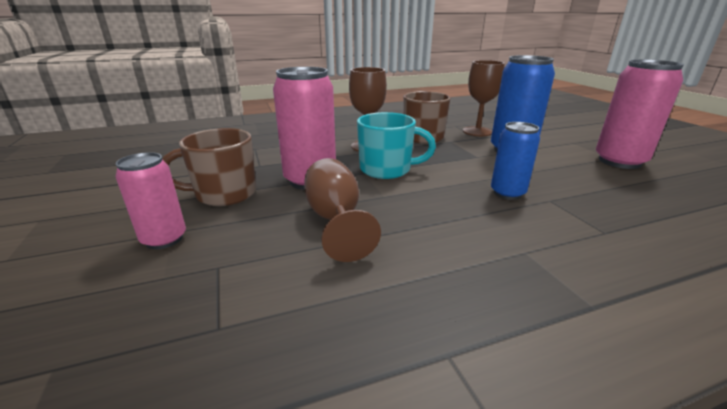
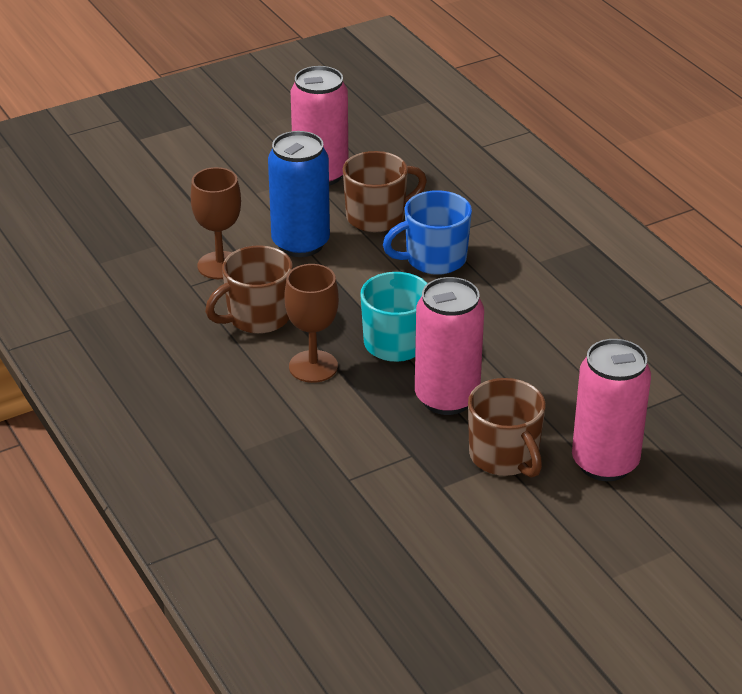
camera: 100 degrees left, 10 degrees up
(164, 239) = (605, 463): pink can -> pink can, size x1.63
(335, 220) = (529, 364): brown goblet -> none
(507, 193) = (434, 259): blue can -> blue mug
(567, 176) = (377, 217): none -> brown mug

